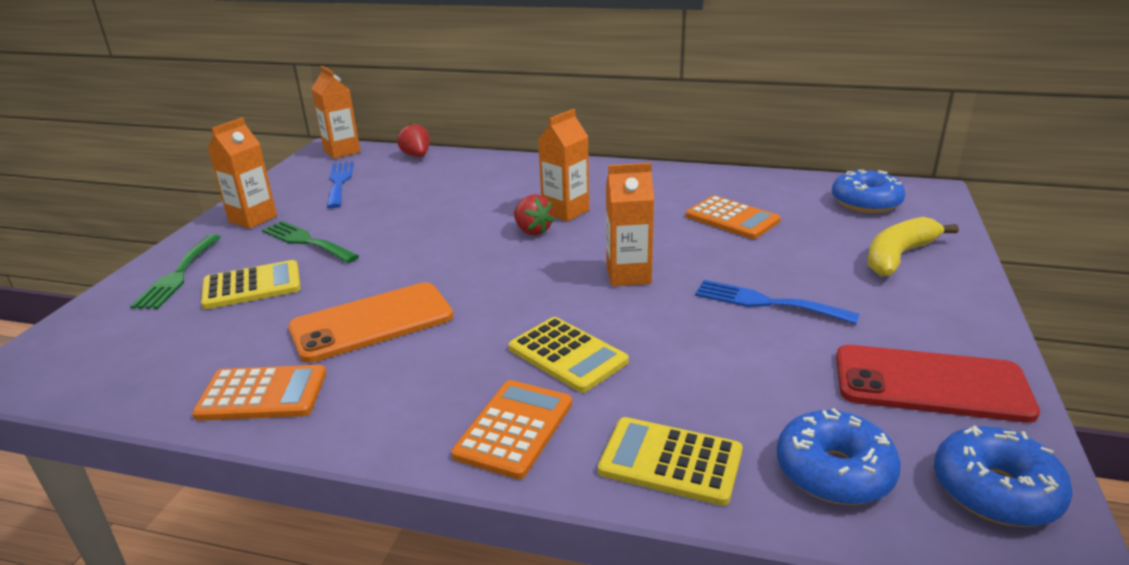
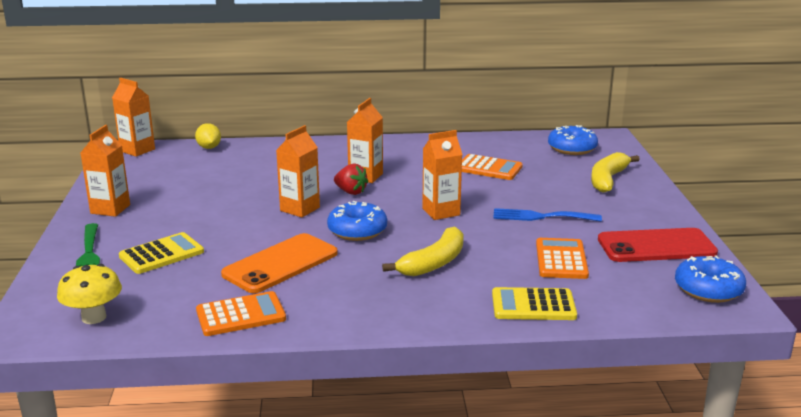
camera: 20 degrees left, 5 degrees down
(102, 364) = (94, 317): none -> yellow mushroom
(306, 241) = (175, 219): green fork -> none
(339, 182) = (160, 174): blue fork -> none
(416, 156) = (209, 147): red strawberry -> yellow lemon
(454, 246) = (300, 209): none -> orange carton
(514, 429) = (429, 305): orange calculator -> orange calculator (561, 259)
(567, 355) = (433, 263): yellow calculator -> yellow banana
(834, 472) = (624, 295): blue donut -> blue donut (357, 231)

